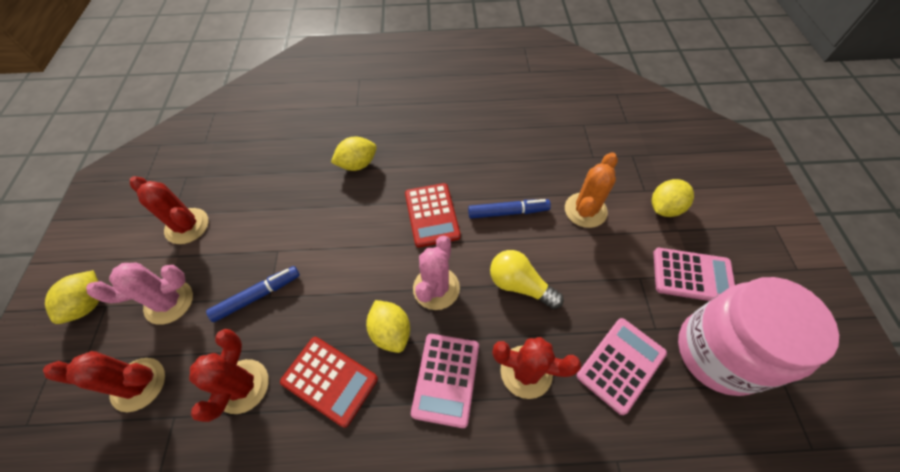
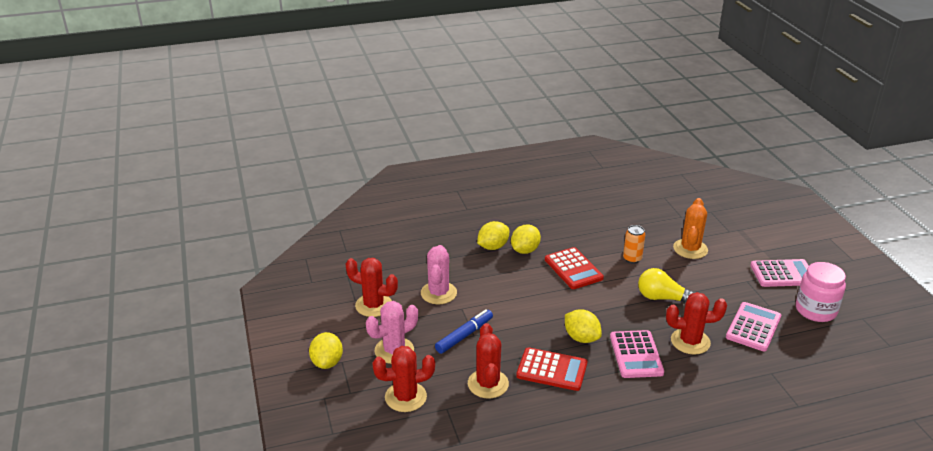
camera: 15 degrees left, 25 degrees down
(436, 288) = (601, 309): pink cactus -> pink cactus (438, 293)
(508, 212) = (632, 259): blue marker -> orange can
(664, 208) = (748, 239): yellow lemon -> yellow lemon (525, 250)
(719, 352) = (815, 310): pink jar -> pink jar, size x0.65

